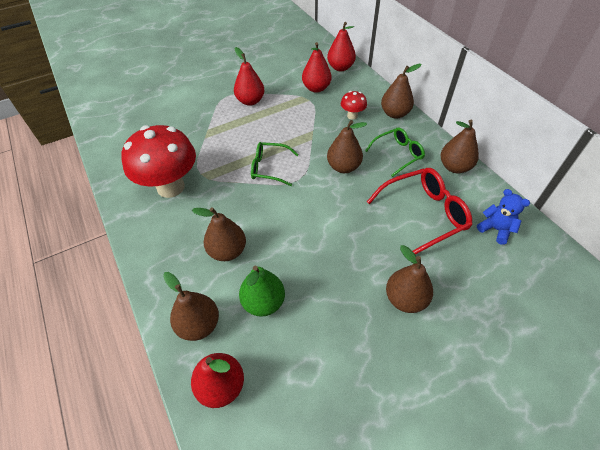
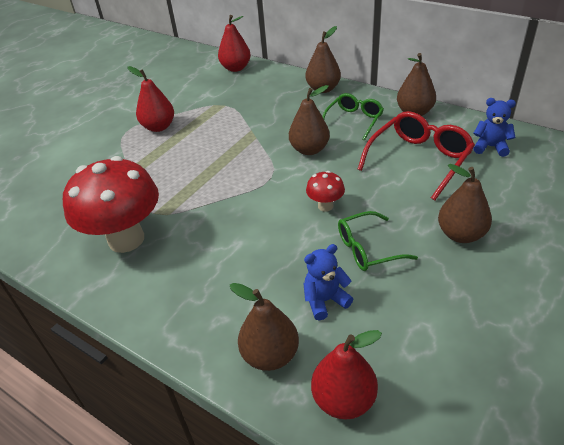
camera: 25 degrees left, 10 degrees down
(227, 251) = (246, 272): brown pear -> none
(263, 302) = (325, 300): green pear -> blue teddy bear
(269, 168) = (230, 178): green glasses -> green glasses (368, 249)
(316, 88) = (224, 93): red pear -> none
(352, 116) = (282, 104): red mushroom -> red mushroom (325, 206)

